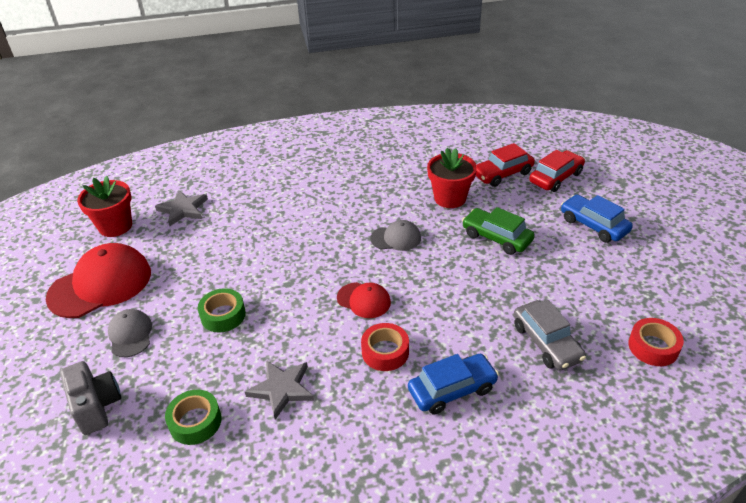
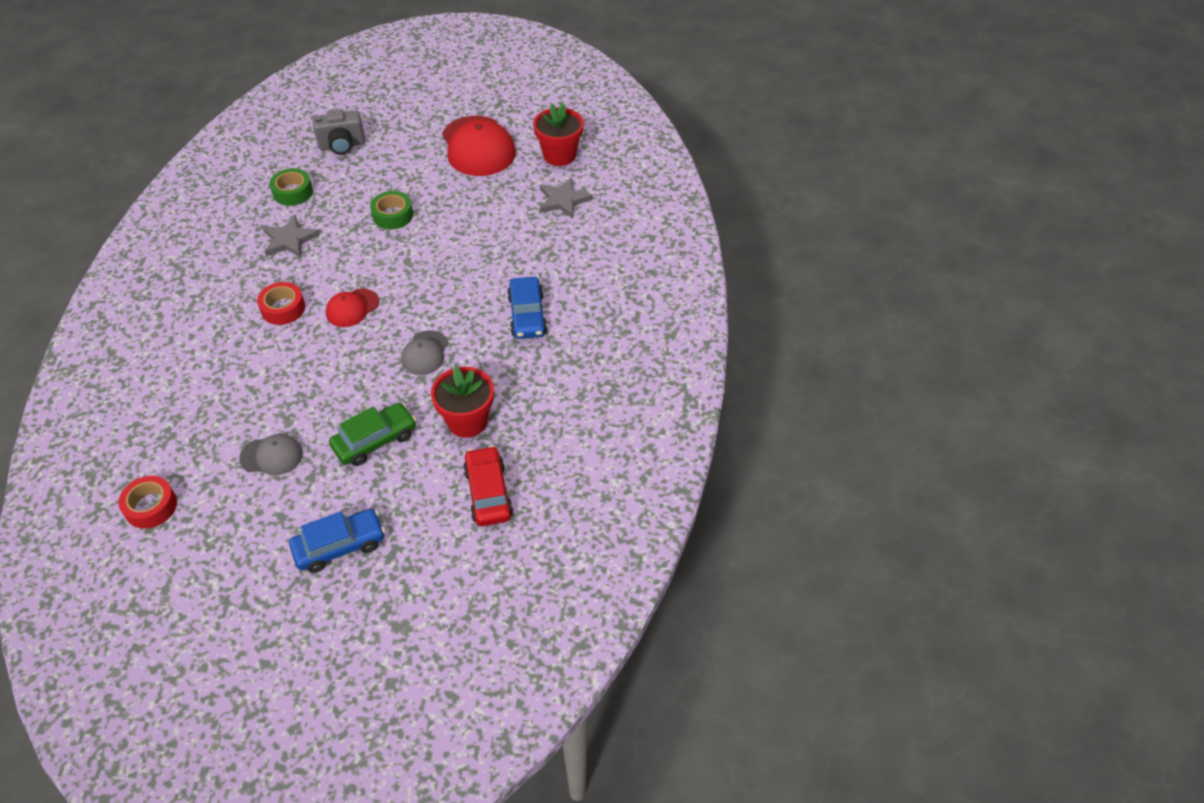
camera: 105 degrees right, 10 degrees up
(130, 334) = (405, 162): grey cap -> grey cap (271, 456)
(452, 390) = (215, 340): blue car -> blue car (527, 315)
(546, 342) = (214, 424): grey car -> none
(555, 178) = (450, 550): red car -> none

